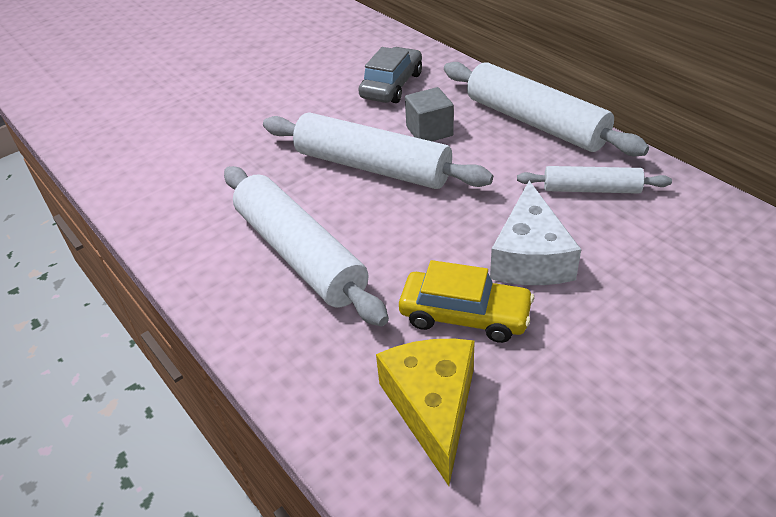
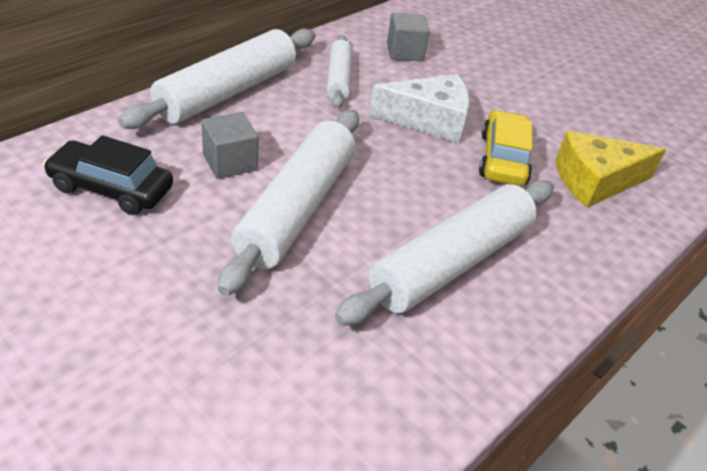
camera: 105 degrees left, 0 degrees up
(392, 86) = (111, 188): grey car -> black car
(686, 245) = (404, 52): none -> grey cube

